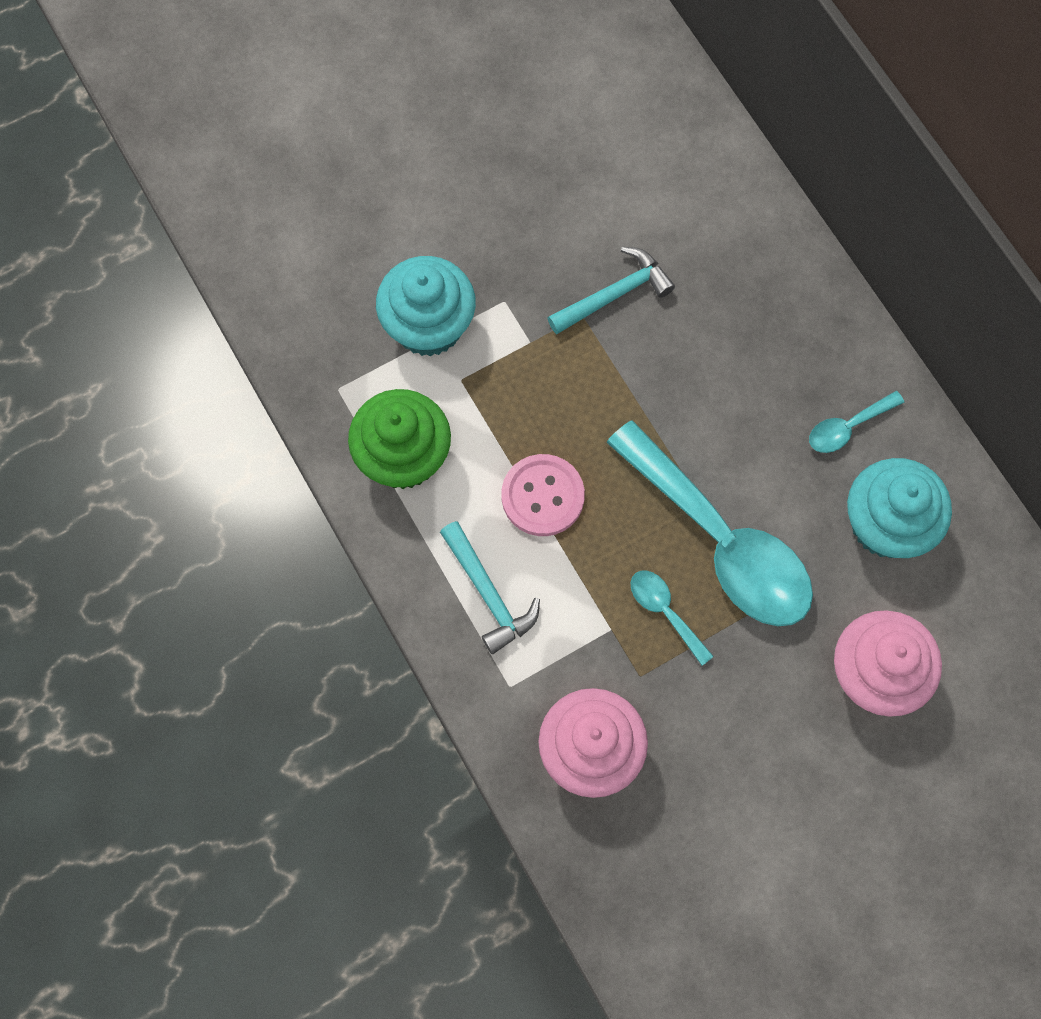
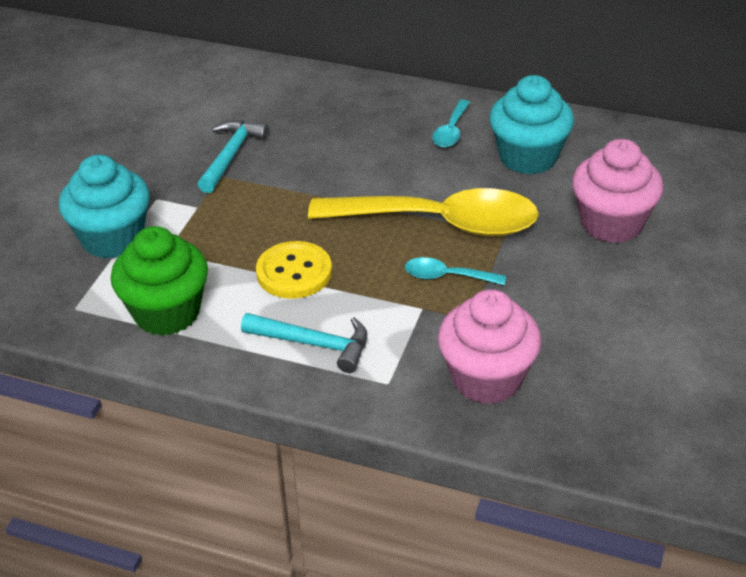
camera: 40 degrees left, 30 degrees down
(542, 496) = (294, 272): pink button -> yellow button
(720, 540) = (439, 222): turquoise spoon -> yellow spoon

